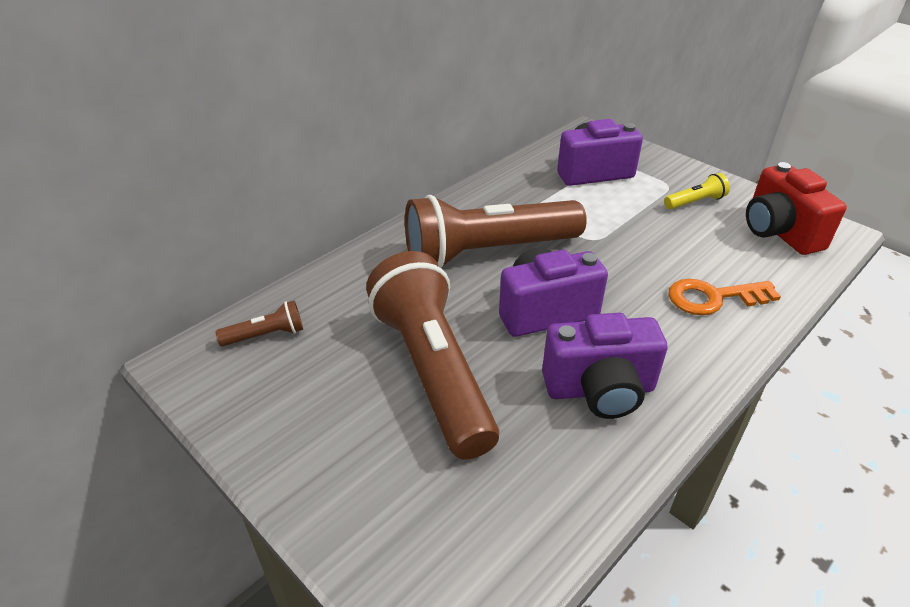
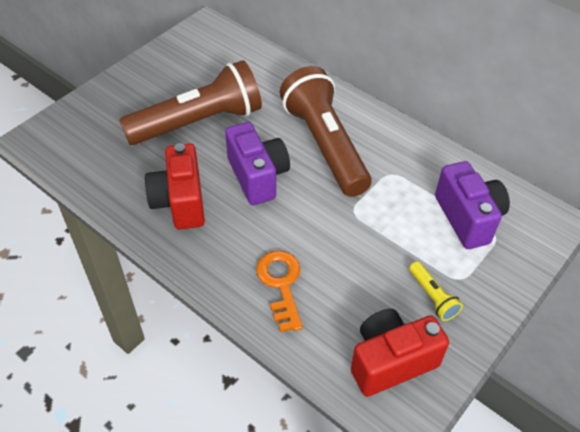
camera: 85 degrees right, 10 degrees up
(266, 335) = (228, 50): brown flashlight -> none
(599, 390) = (180, 202): purple camera -> red camera

